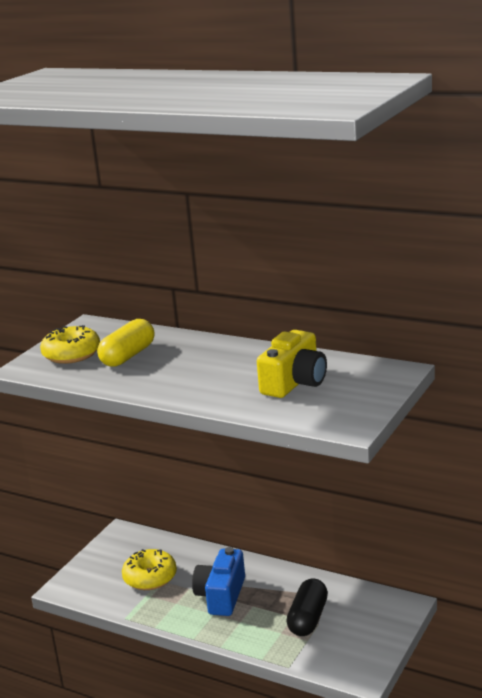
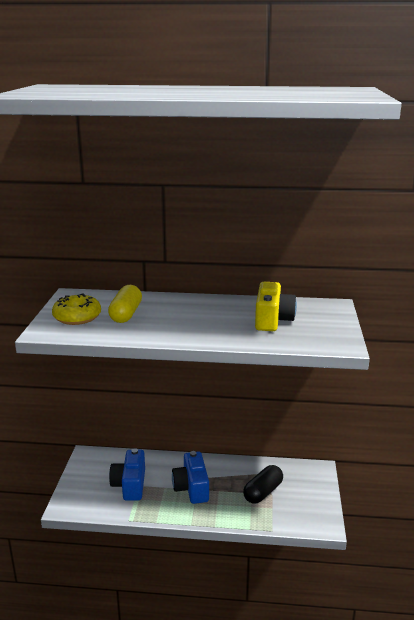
camera: 25 degrees left, 0 degrees up
(150, 577) = (130, 485): yellow donut -> blue camera
(308, 618) = (263, 492): black capsule -> black capsule turned 45 degrees clockwise

